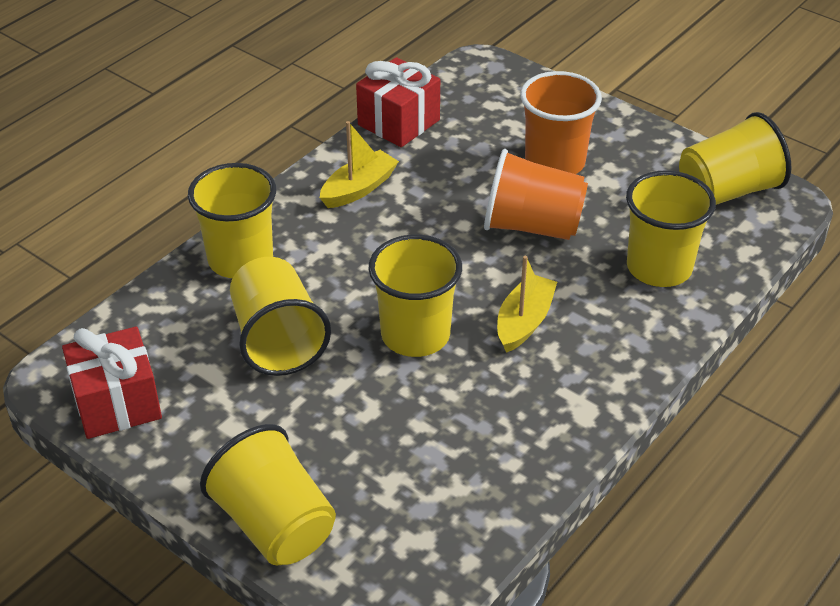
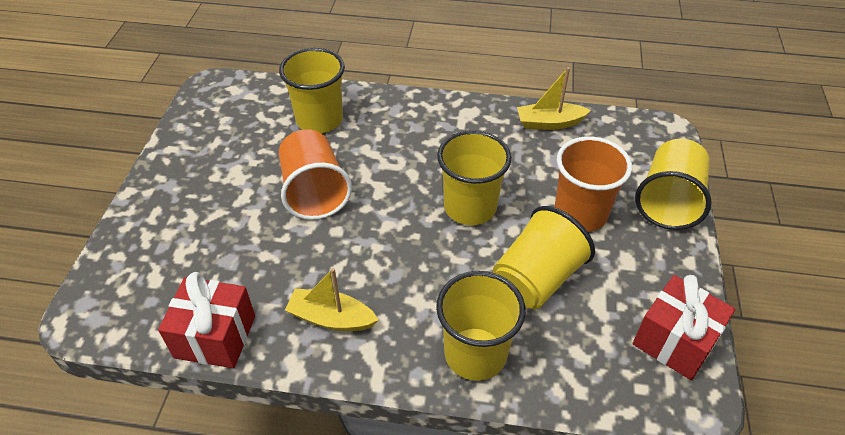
camera: 120 degrees left, 5 degrees up
(524, 322) = (416, 161): yellow boat -> yellow boat (549, 123)
(554, 162) = (226, 207): orange cup -> orange cup (580, 213)
(727, 191) = (216, 112): yellow cup -> none

